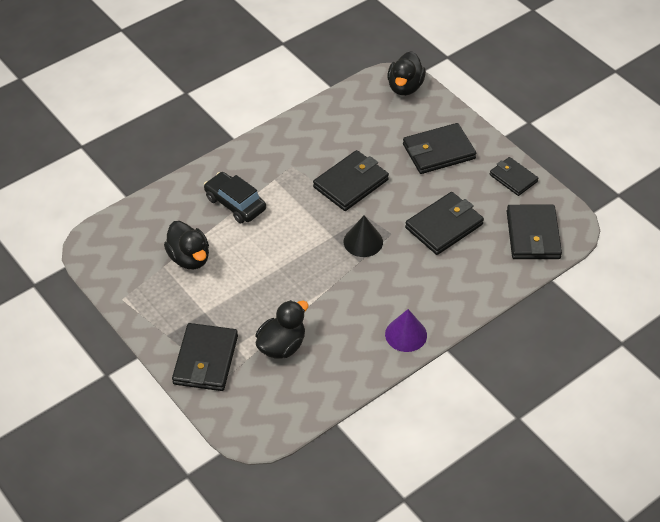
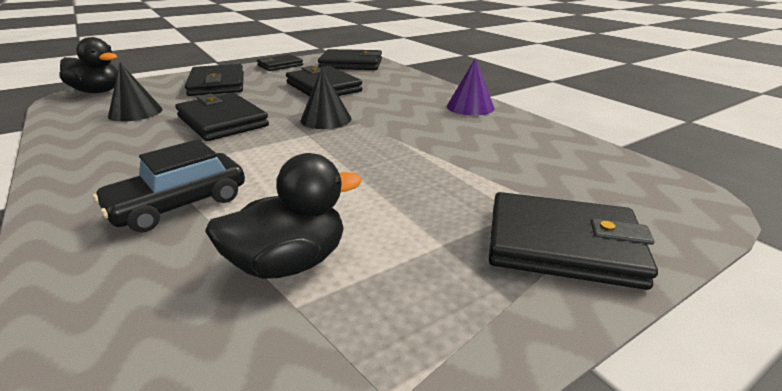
camera: 85 degrees left, 20 degrees down
(282, 346) = (505, 172): black duck -> none
(362, 129) = (135, 112): none -> black cone

